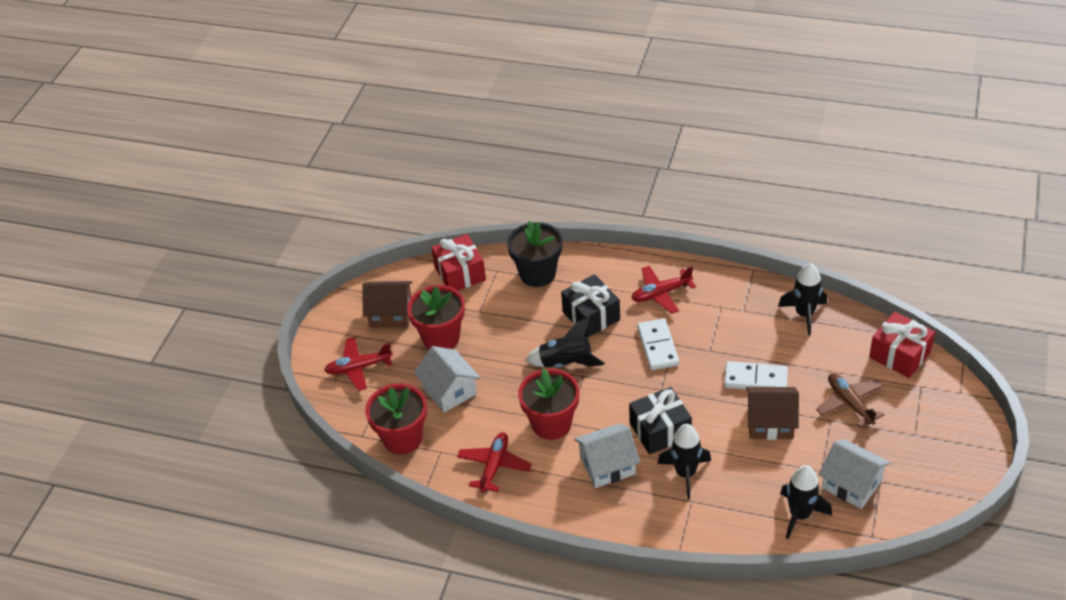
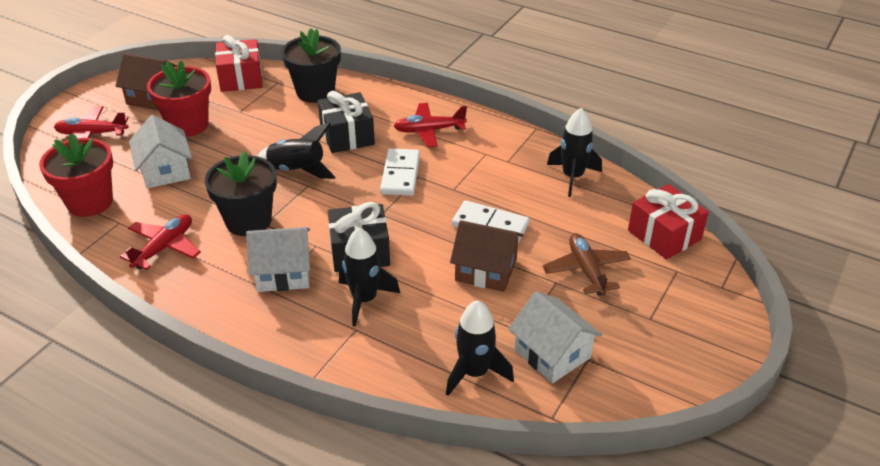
camera: 10 degrees right, 5 degrees down
(551, 423) = (248, 221): red flower pot -> black flower pot

